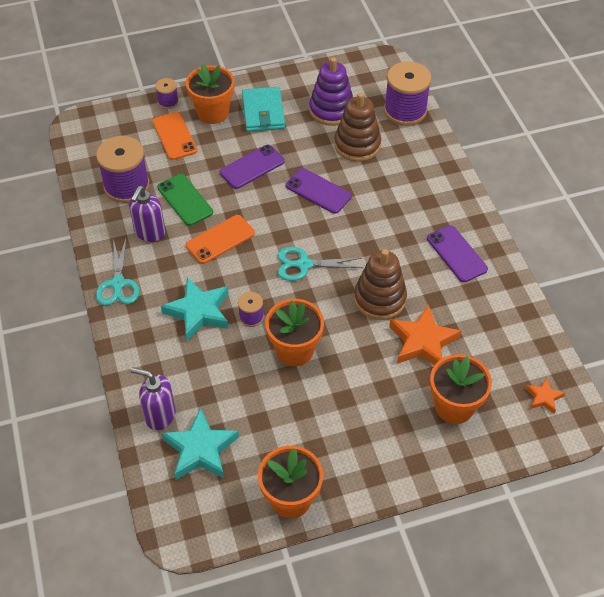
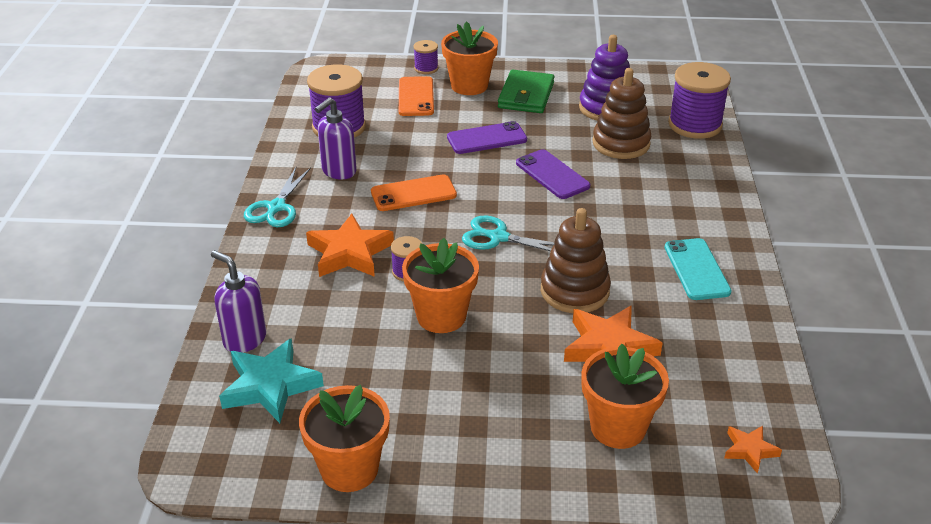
camera: 20 degrees right, 15 degrees down
(185, 200) = (394, 151): green phone -> none
(198, 312) = (349, 253): turquoise star -> orange star
(263, 112) = (526, 95): turquoise wallet -> green wallet
(456, 254) = (696, 269): purple phone -> turquoise phone

